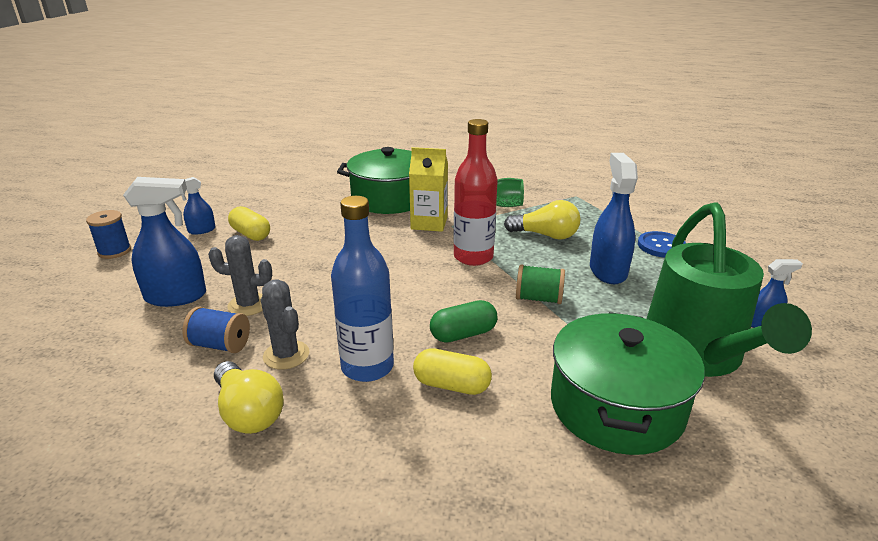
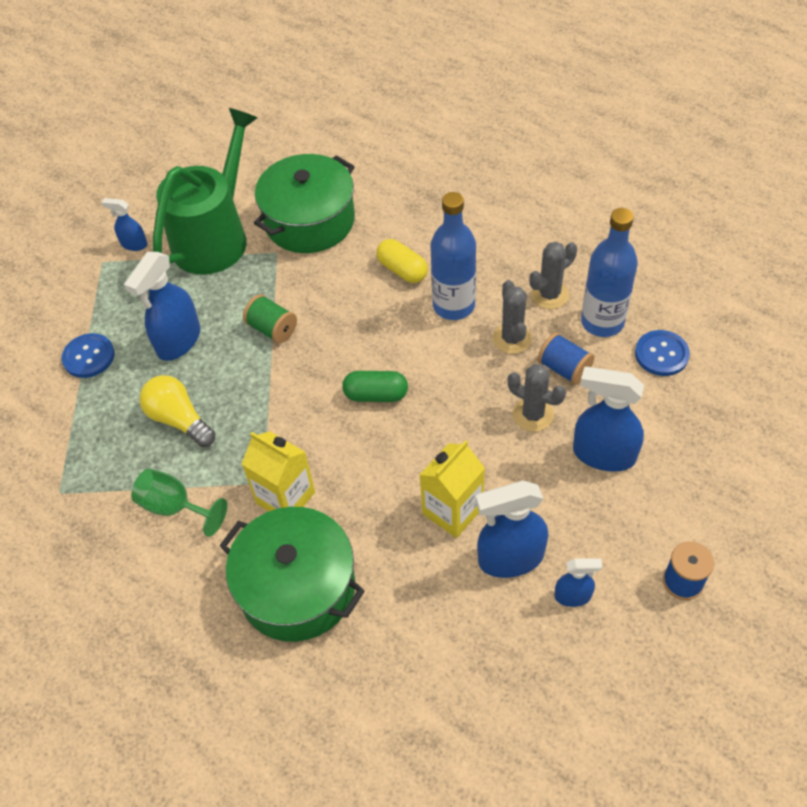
camera: 150 degrees left, 25 degrees up
(97, 388) = (661, 354): none -> blue button
(173, 401) = (602, 322): none -> blue bottle
(248, 412) = (549, 295): yellow light bulb -> grey cactus
(251, 234) = (510, 558): yellow capsule -> blue spray bottle
(302, 243) = (452, 511): none -> yellow carton
(463, 334) = (363, 312): green capsule -> green capsule (376, 395)
(473, 257) = (283, 410): red bottle -> none

